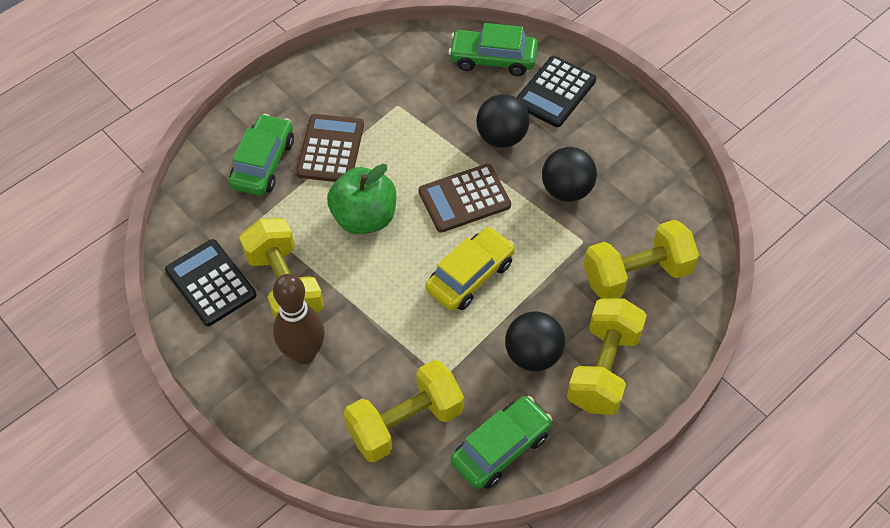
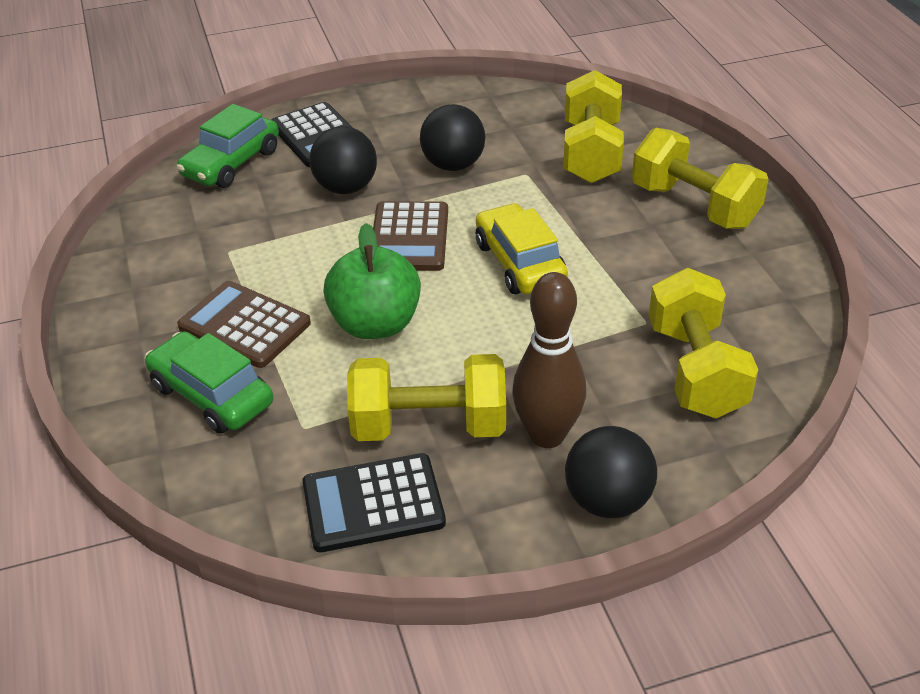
camera: 65 degrees left, 15 degrees down
(501, 448) = (761, 304): green car -> none
(533, 355) = (651, 247): black ball -> black ball (607, 501)

